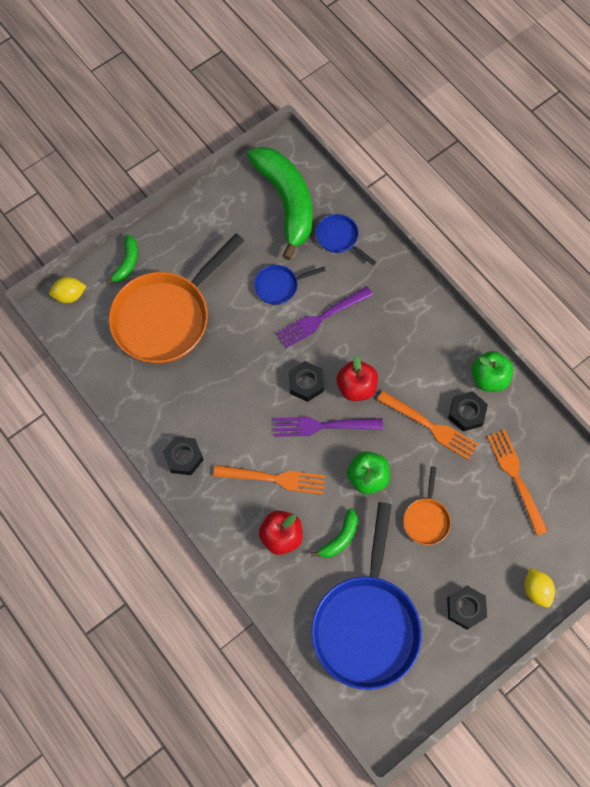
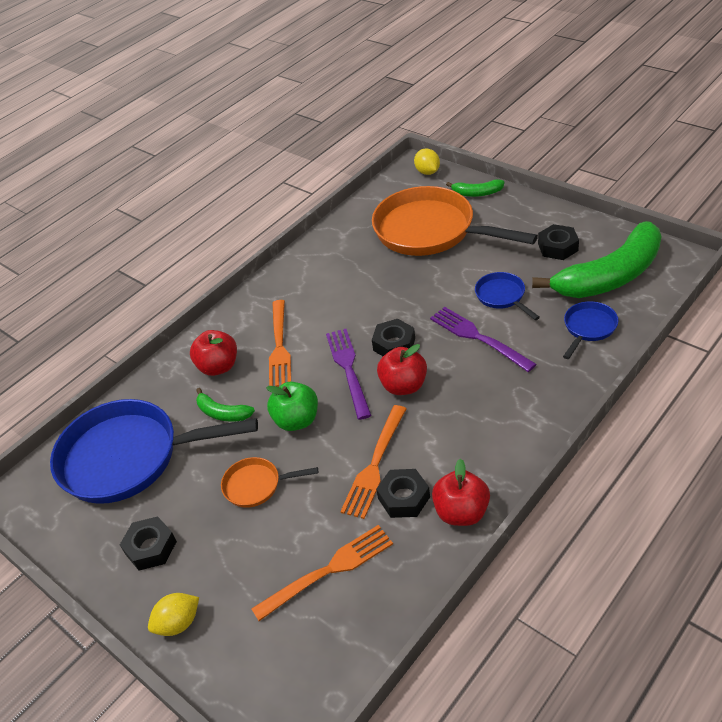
camera: 85 degrees right, 25 degrees down
(183, 457) = (288, 280): black nut -> black nut (557, 247)
(489, 378) = (461, 512): green apple -> red apple

